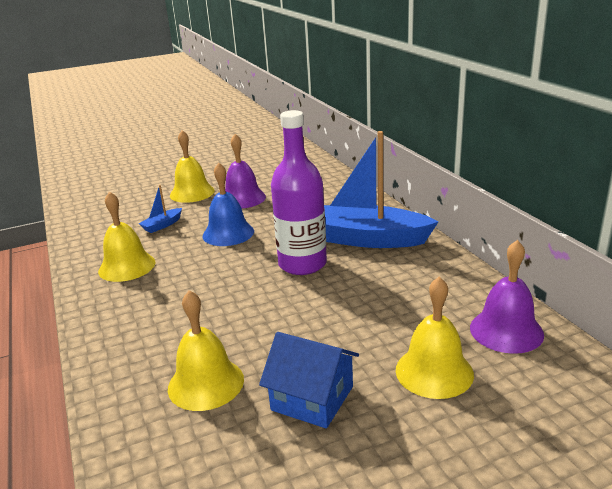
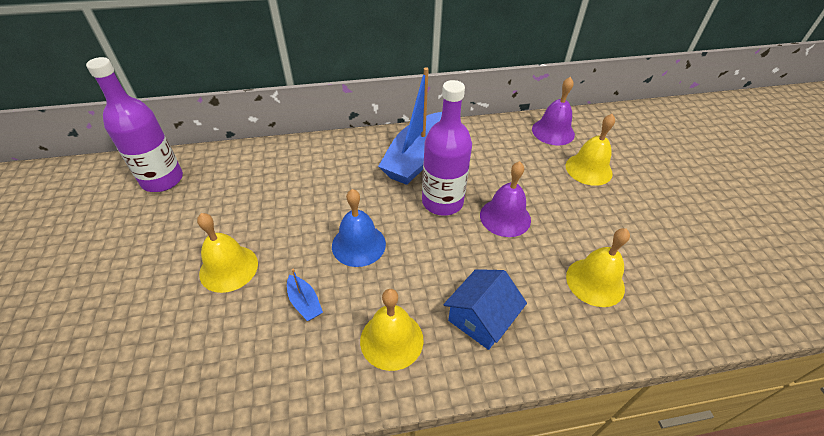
camera: 80 degrees left, 20 degrees up
(242, 198) = (280, 224): purple bell -> purple bell (505, 217)
(274, 151) = (162, 180): none -> purple bottle
(312, 398) = (611, 226): blue house -> blue house (481, 318)

